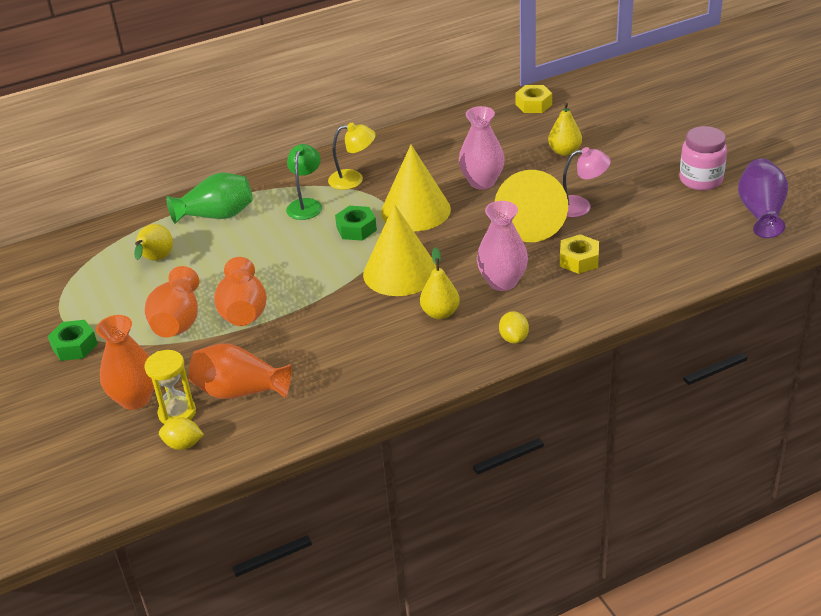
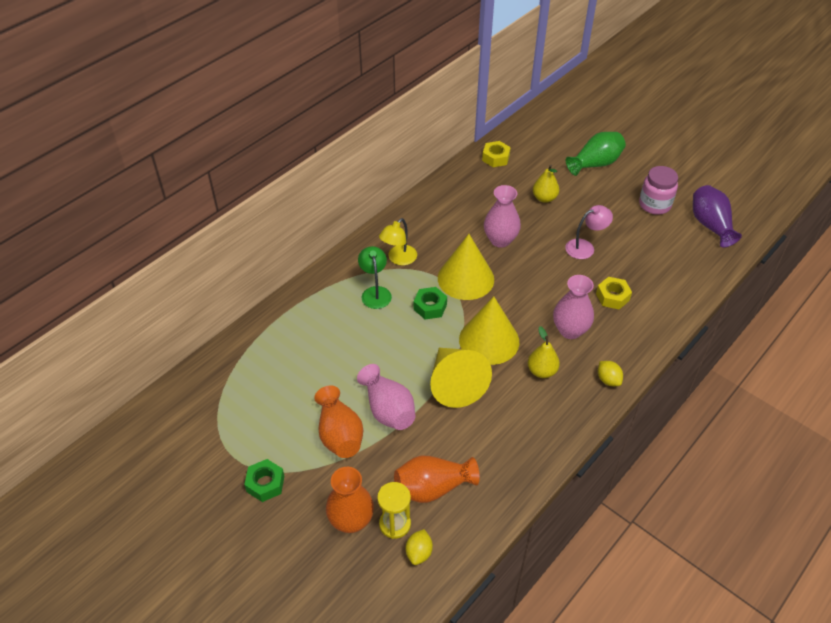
camera: 25 degrees left, 10 degrees up
(156, 260) = (282, 378): yellow pear -> none
(183, 444) = (419, 553): yellow lemon -> yellow lemon turned 60 degrees counterclockwise
(216, 215) = (306, 320): green vase -> green vase (595, 164)
(243, 311) = (388, 409): orange vase -> pink vase
(353, 179) = (398, 259): yellow lamp -> yellow lamp turned 150 degrees clockwise
(530, 223) = (558, 270): yellow cone -> yellow cone (454, 384)

